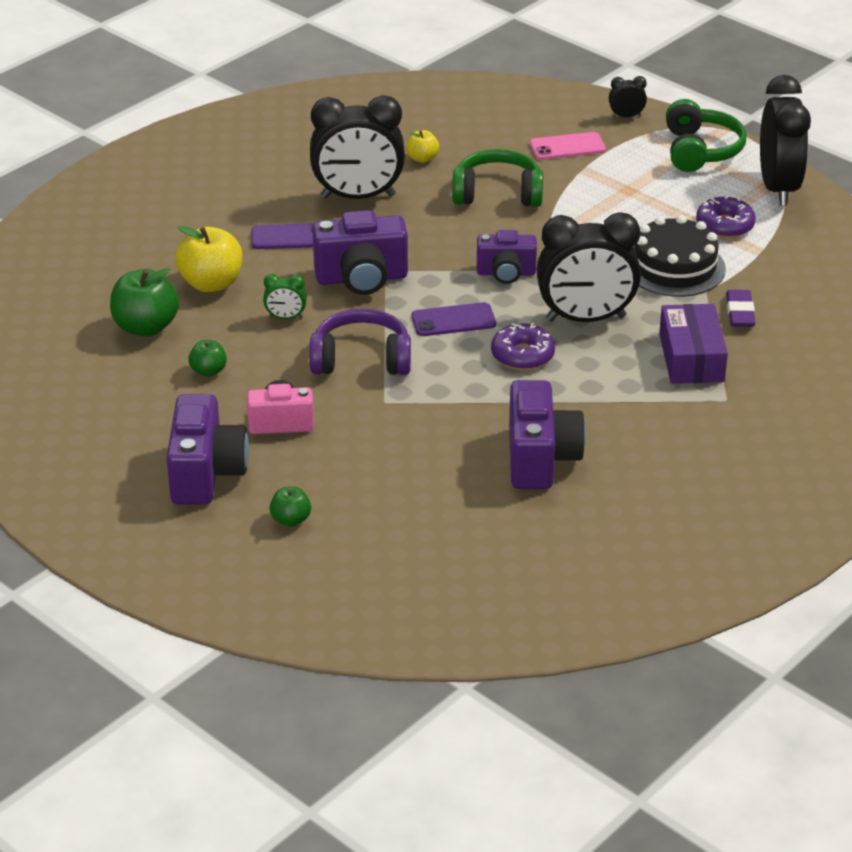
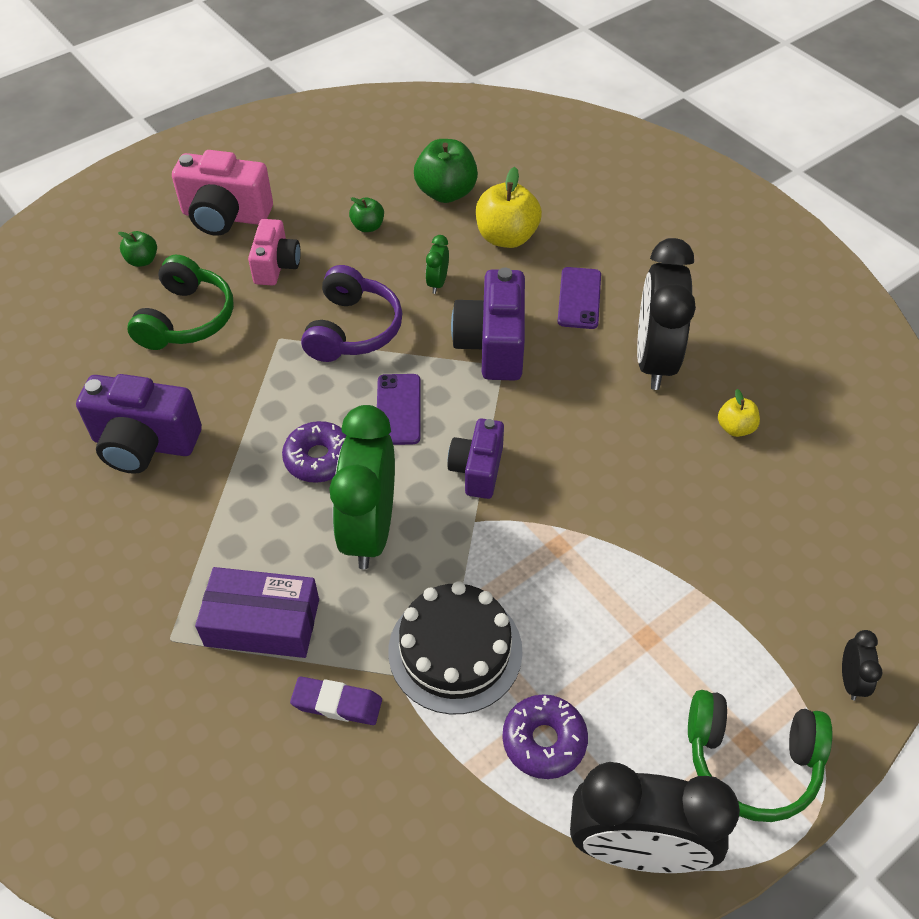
camera: 100 degrees right, 15 degrees up
(206, 473) = (225, 216): purple camera -> pink camera
(497, 193) = (650, 490): green headphones -> green headphones (187, 319)
(567, 147) = (762, 587): pink phone -> none
(586, 318) = (369, 530): black clock -> green clock

